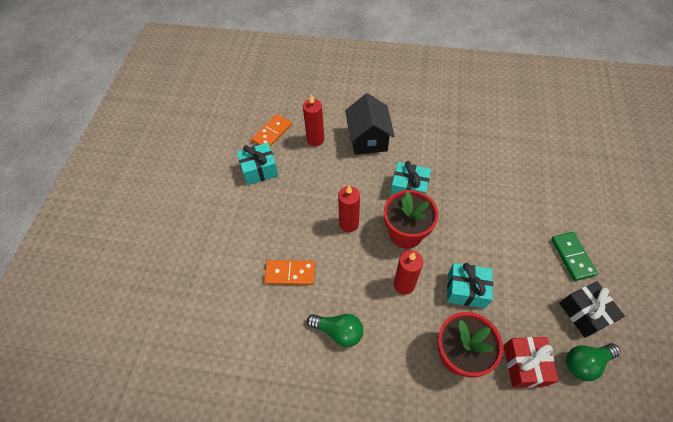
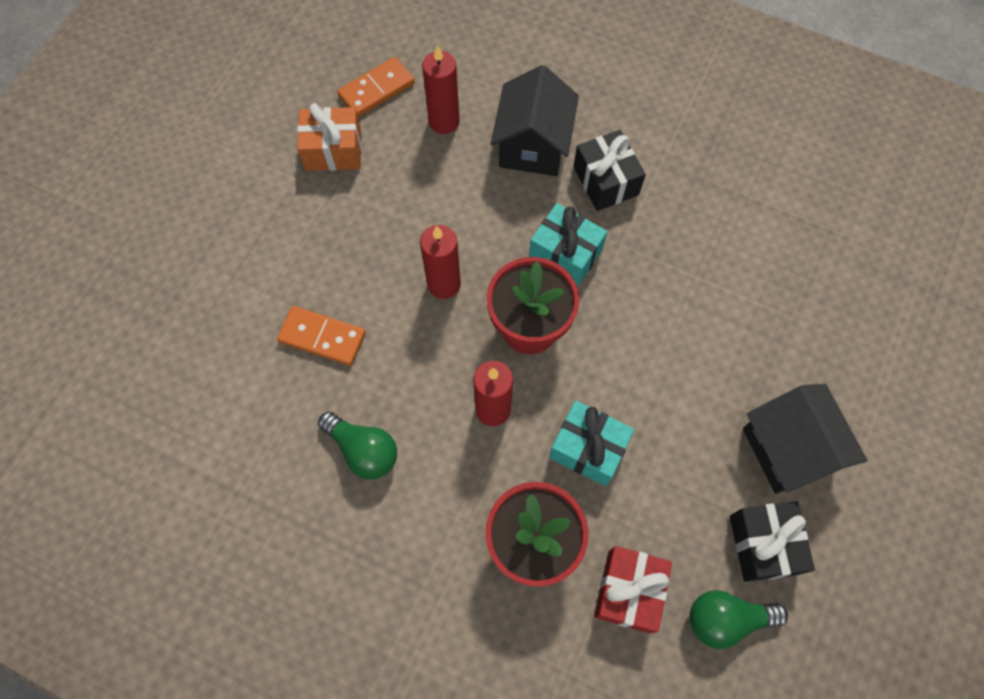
camera: 15 degrees right, 10 degrees up
(259, 170) = (333, 150): turquoise gift -> orange gift
(414, 146) = (605, 181): none -> black gift
(572, 257) = (788, 449): green domino -> black house

